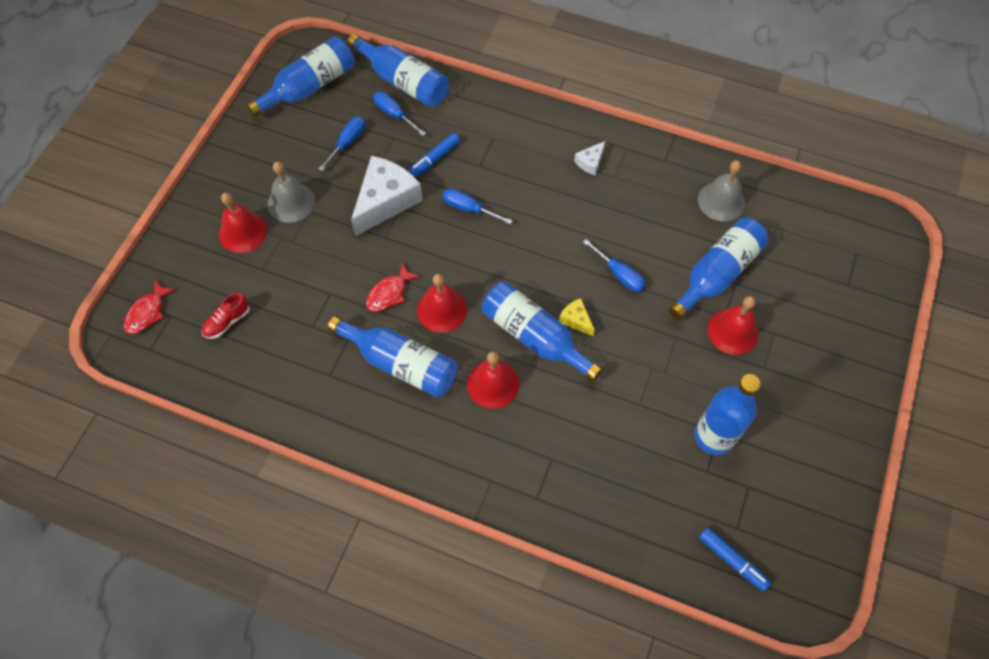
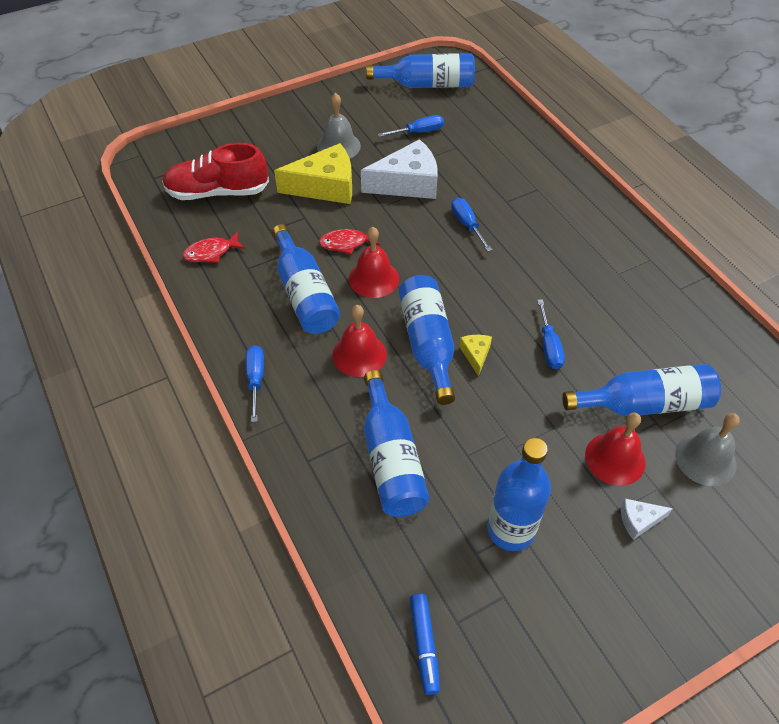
camera: 40 degrees right, 10 degrees down
(147, 312) = (176, 156): red fish -> red fish (211, 252)
(227, 322) = (217, 192): red shoe -> red shoe, size x2.08
(243, 232) = (287, 145): red bell -> none
(319, 251) = (325, 186): none -> yellow cheese
(394, 114) = (473, 133): blue screwdriver -> blue screwdriver (256, 380)
(403, 82) = (502, 116): blue bottle -> blue bottle (391, 459)
(434, 160) = (473, 178): blue marker -> none
(590, 162) = (605, 251): white cheese -> white cheese (639, 520)
(721, 201) = (706, 350): grey bell -> grey bell (705, 459)

